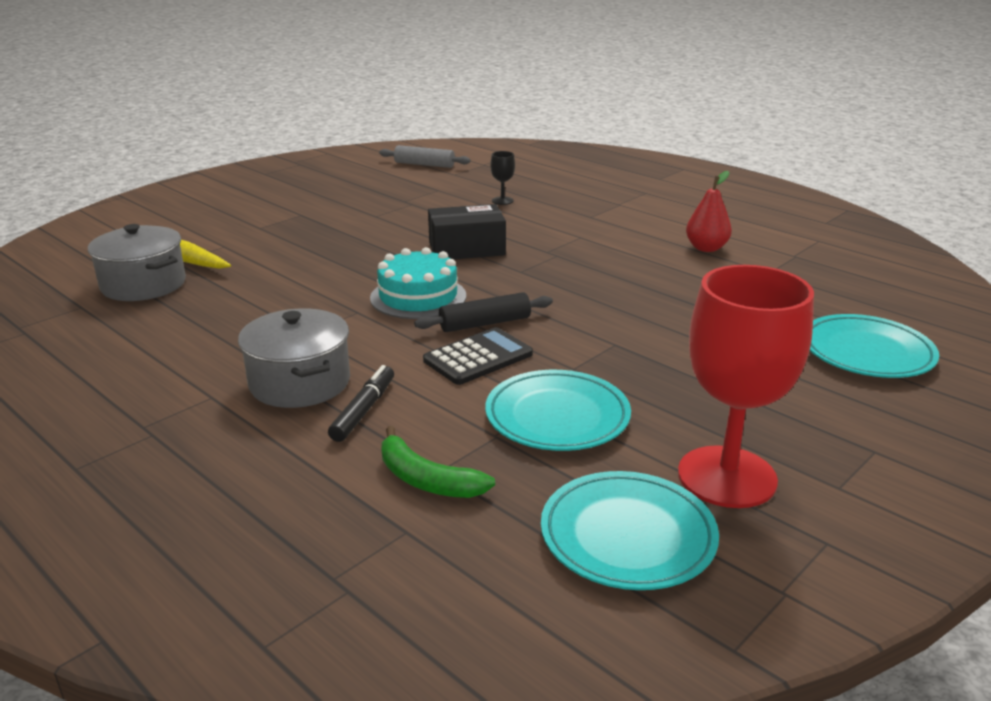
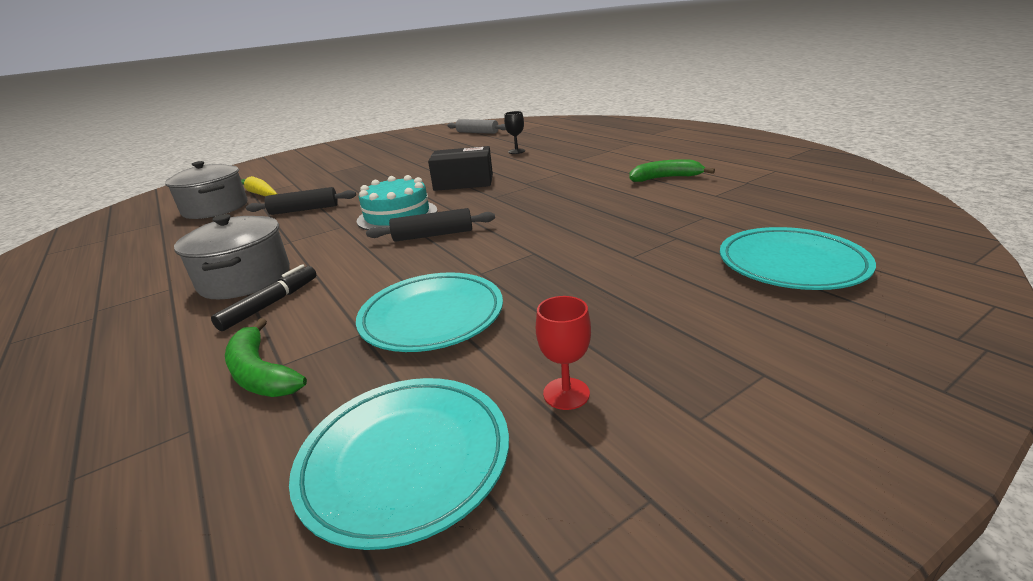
camera: 15 degrees right, 0 degrees up
(281, 288) = (304, 210): none -> black rolling pin
(478, 357) = (404, 262): black calculator -> none
(706, 248) = (665, 178): red pear -> green banana
(727, 477) = (566, 393): red goblet -> red goblet, size x0.41

